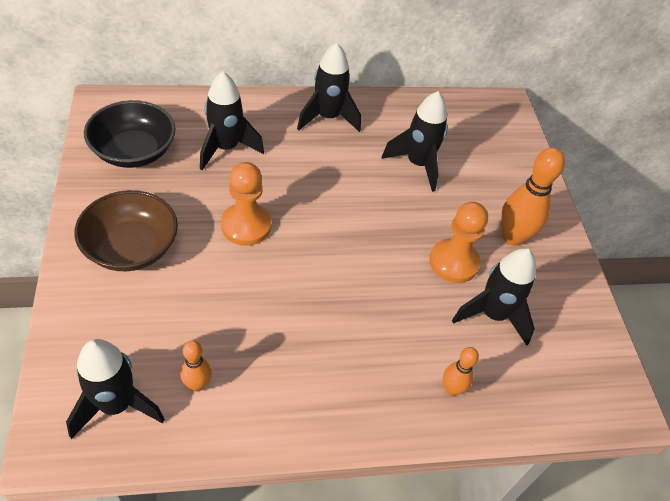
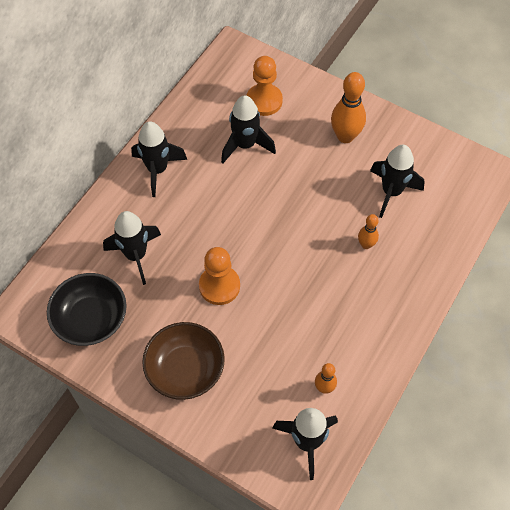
camera: 45 degrees left, 10 degrees up
(451, 389) = (423, 251): orange bowling pin -> orange bowling pin (366, 244)
(453, 262) = (339, 184): orange pawn -> orange pawn (264, 101)

